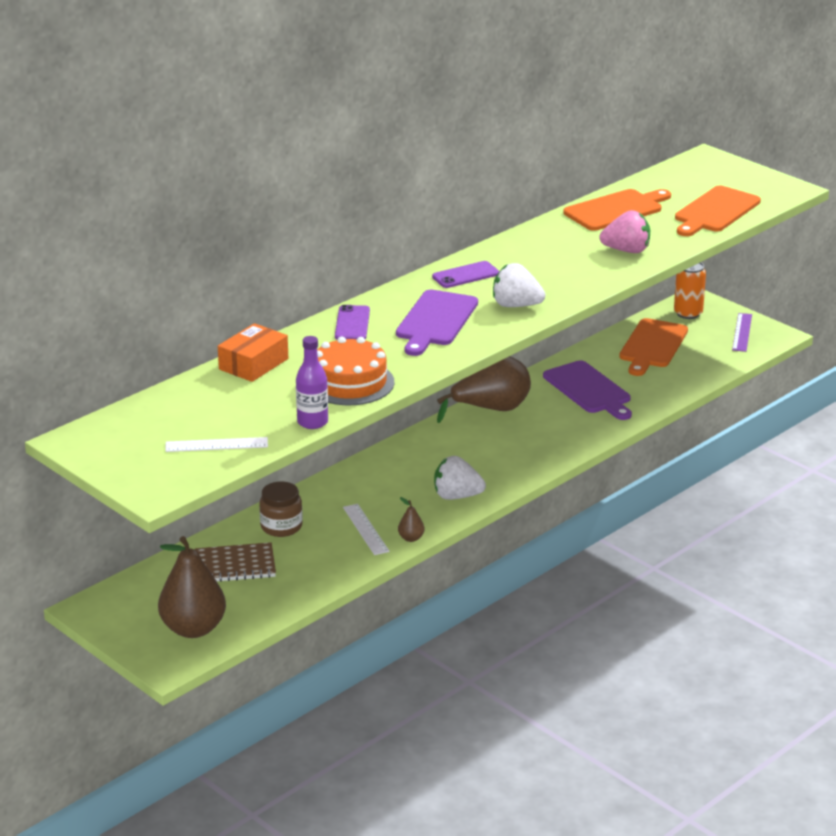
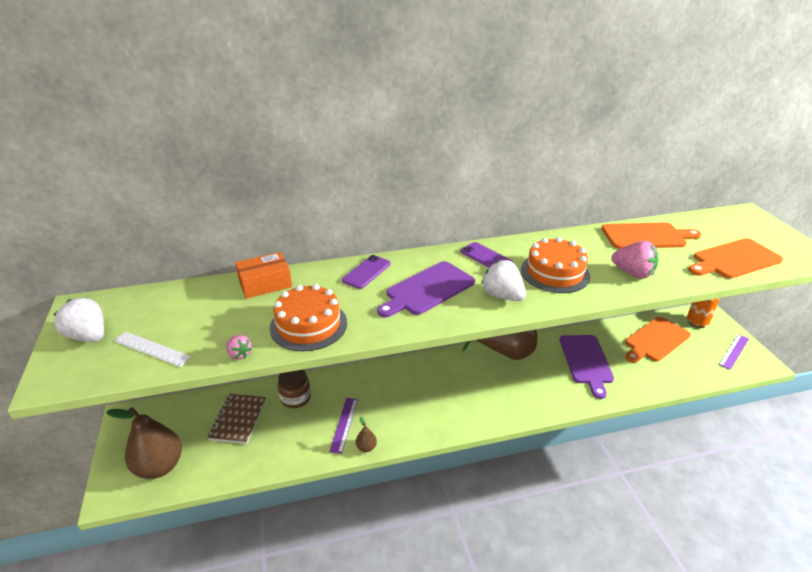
camera: 30 degrees right, 5 degrees up
(235, 565) = (238, 419): brown notebook -> brown notebook turned 75 degrees clockwise
(312, 422) = (239, 354): purple bottle -> pink strawberry
(365, 529) = (344, 424): white ruler -> purple ruler
(456, 496) = (427, 421): white strawberry -> white strawberry (88, 336)
(465, 275) = (486, 257): purple phone -> purple phone turned 45 degrees clockwise
(550, 271) = (555, 273): none -> orange cake

